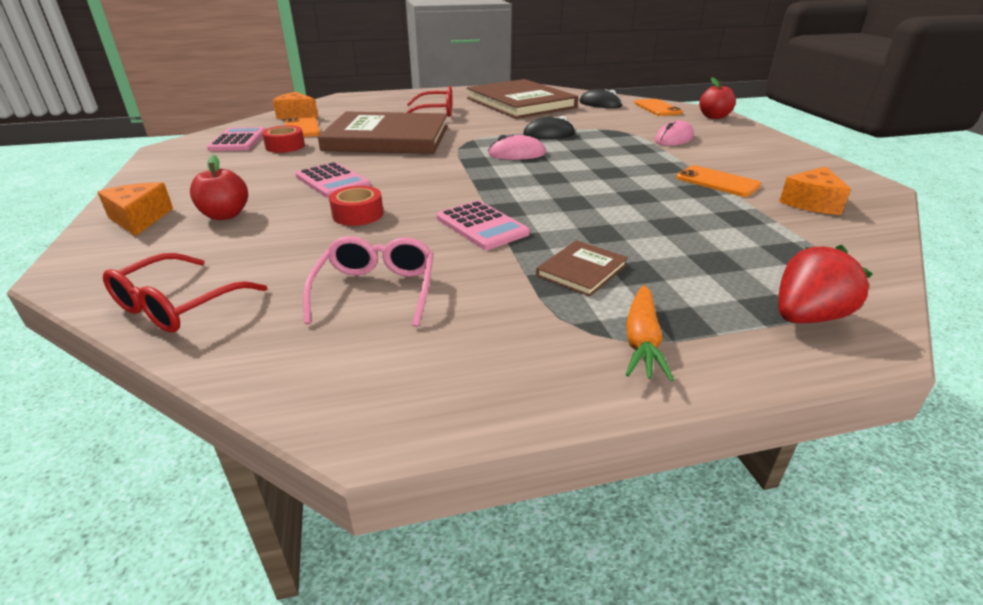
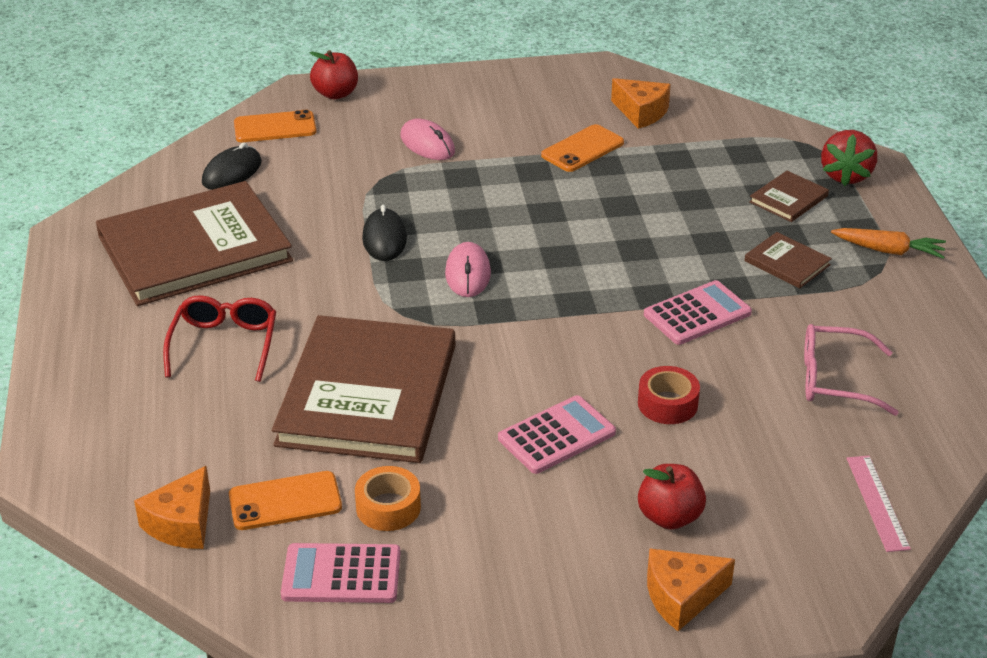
camera: 85 degrees left, 5 degrees up
(178, 305) = (877, 502): red glasses -> pink ruler
(285, 146) = (388, 507): red tape -> orange tape
(713, 275) = (788, 199): none -> brown book
(806, 317) = (846, 175): red strawberry -> red strawberry turned 135 degrees counterclockwise

